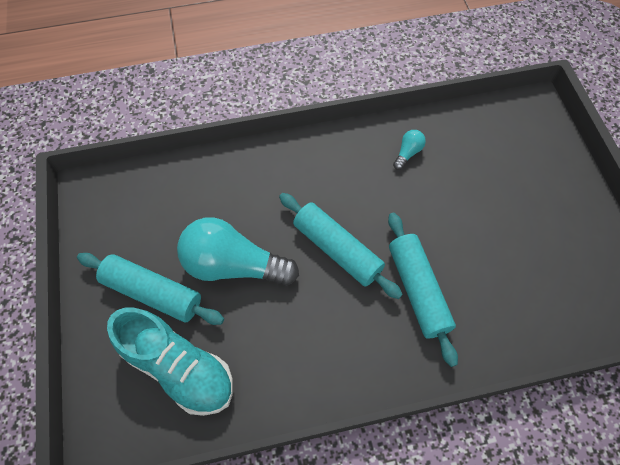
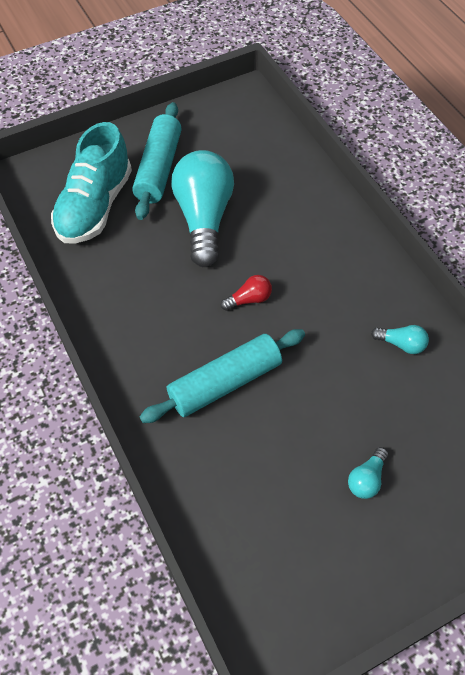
camera: 75 degrees right, 5 degrees down
(337, 249) = (249, 299): turquoise rolling pin -> red light bulb
(518, 211) = (366, 479): none -> turquoise light bulb

